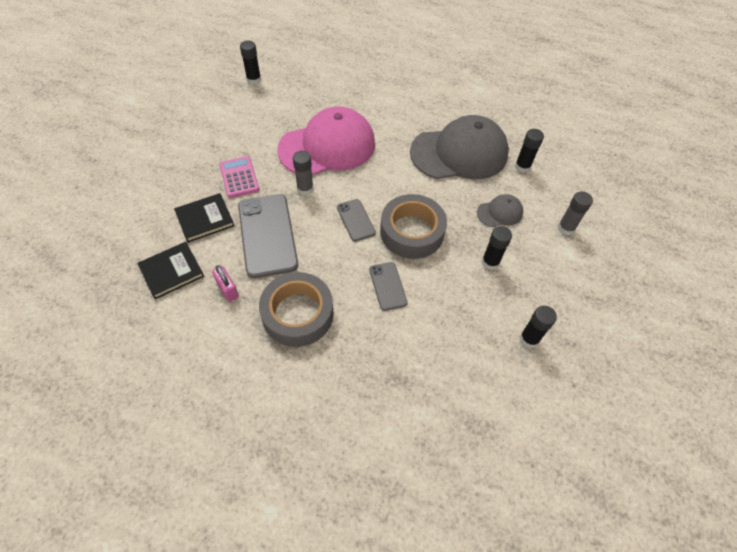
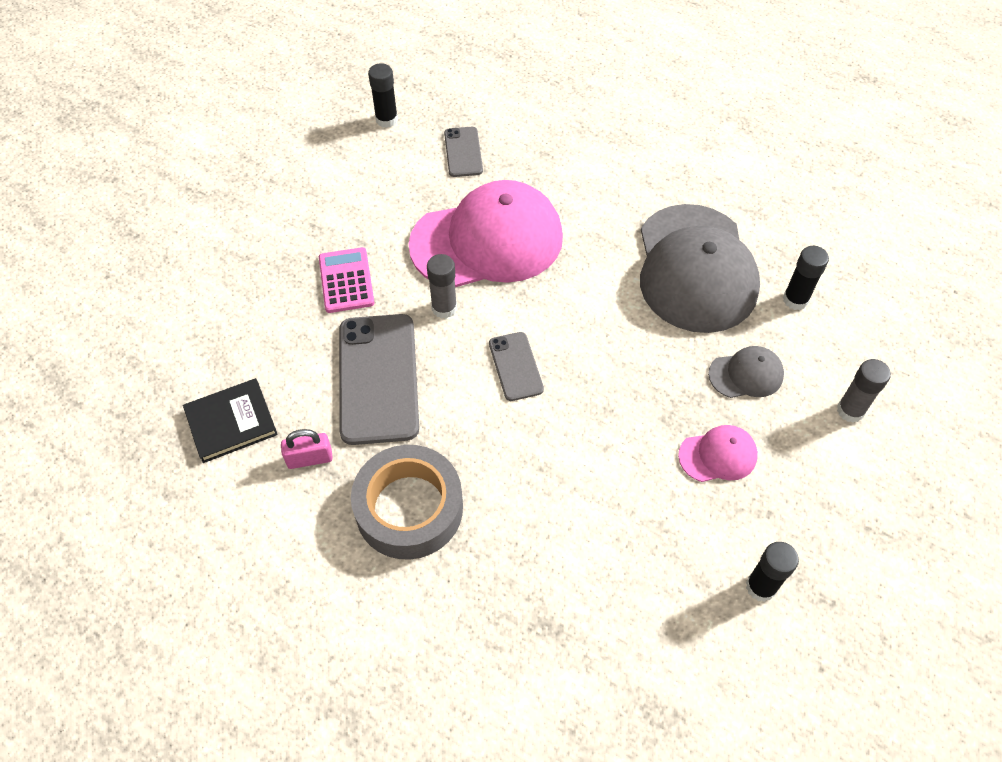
camera: 10 degrees right, 0 degrees up
(205, 219) = (288, 344): black book -> none
(227, 289) = (309, 458): pink padlock -> pink padlock turned 75 degrees counterclockwise
(388, 286) = (551, 478): grey phone -> grey phone (463, 152)
(412, 232) = (600, 394): grey tape -> none
(459, 153) = (695, 268): grey cap -> grey cap turned 90 degrees clockwise
(490, 262) = (718, 455): black glue stick -> pink cap

